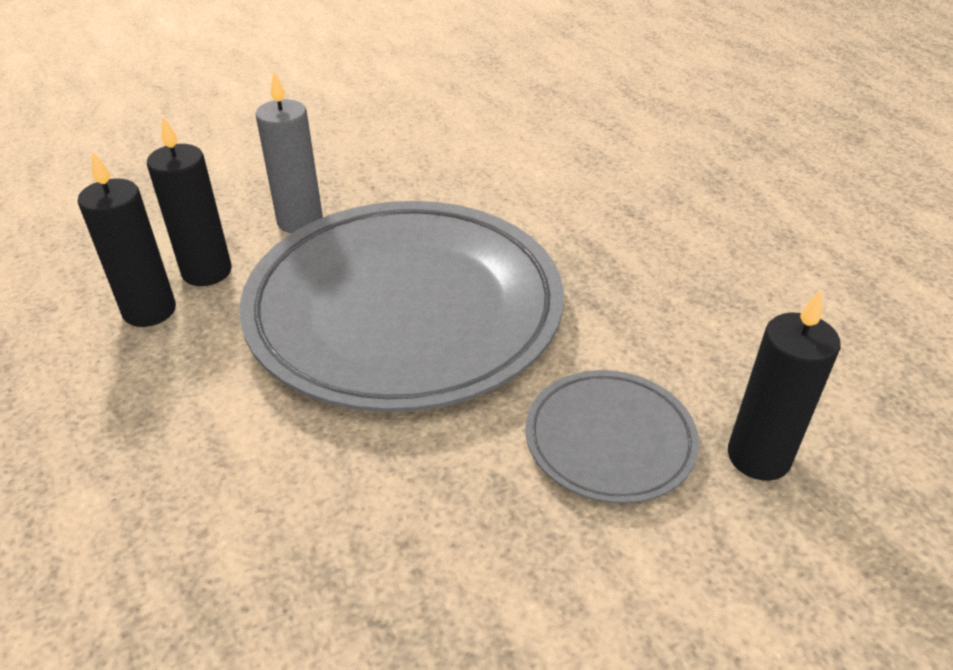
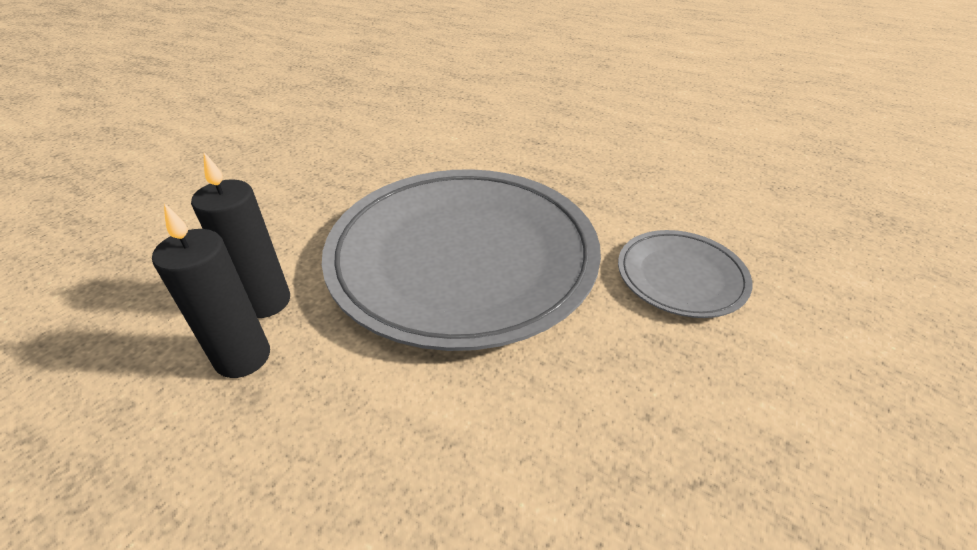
camera: 35 degrees left, 0 degrees up
(300, 221) = (309, 231): grey candle -> none
(758, 457) = (759, 246): black candle -> none

